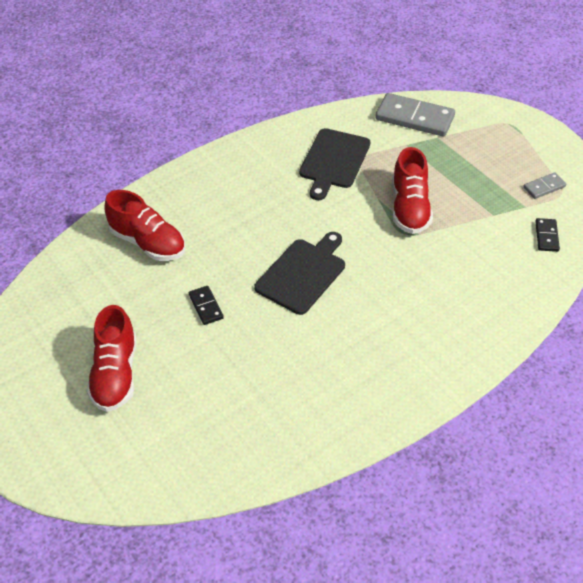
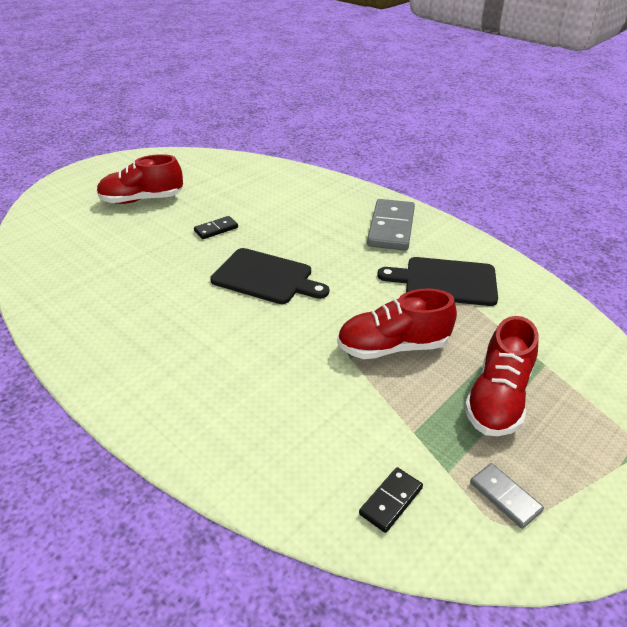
camera: 80 degrees right, 10 degrees down
(147, 243) = (286, 193): red shoe -> red shoe (497, 399)
(414, 118) = (569, 340): grey domino -> grey domino (391, 228)
(546, 236) = (391, 501): black domino -> black domino turned 45 degrees counterclockwise

